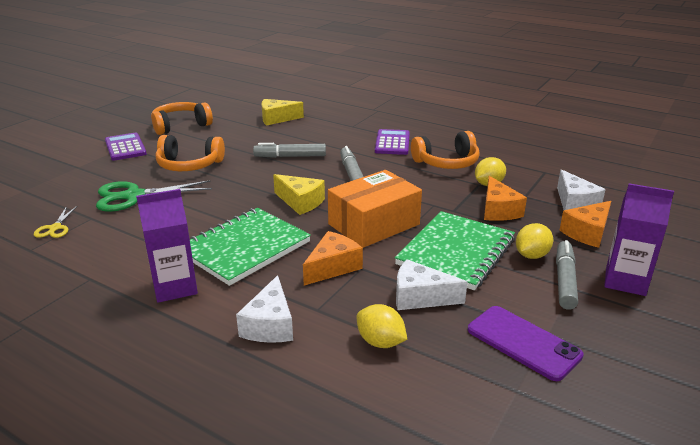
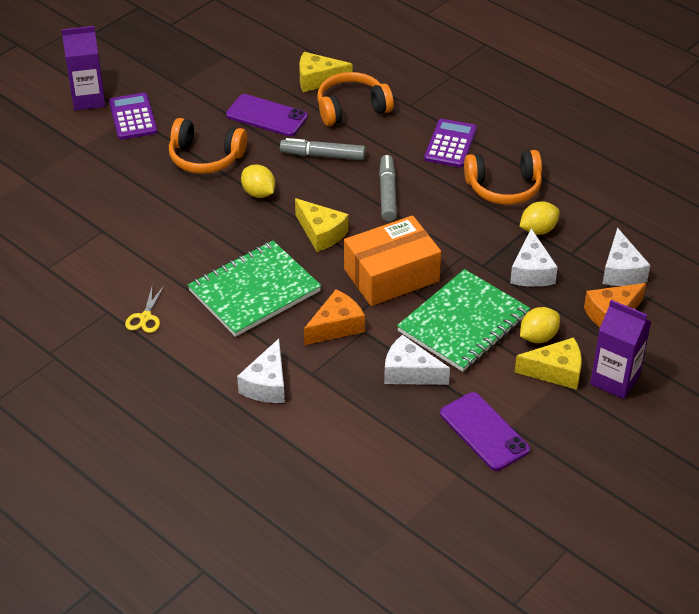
camera: 10 degrees right, 15 degrees up
(55, 228) = (68, 241): yellow scissors -> yellow scissors (145, 317)
(134, 196) = (145, 203): green scissors -> none
(175, 287) = (185, 332): purple carton -> purple carton (88, 99)
(181, 126) = (198, 82): orange headphones -> orange headphones (351, 108)
(239, 139) = (266, 116): none -> purple phone
(380, 342) = (359, 414): yellow lemon -> yellow lemon (258, 193)
(498, 210) = (531, 271): orange cheese -> white cheese
(564, 280) = (555, 371): grey marker -> yellow cheese

